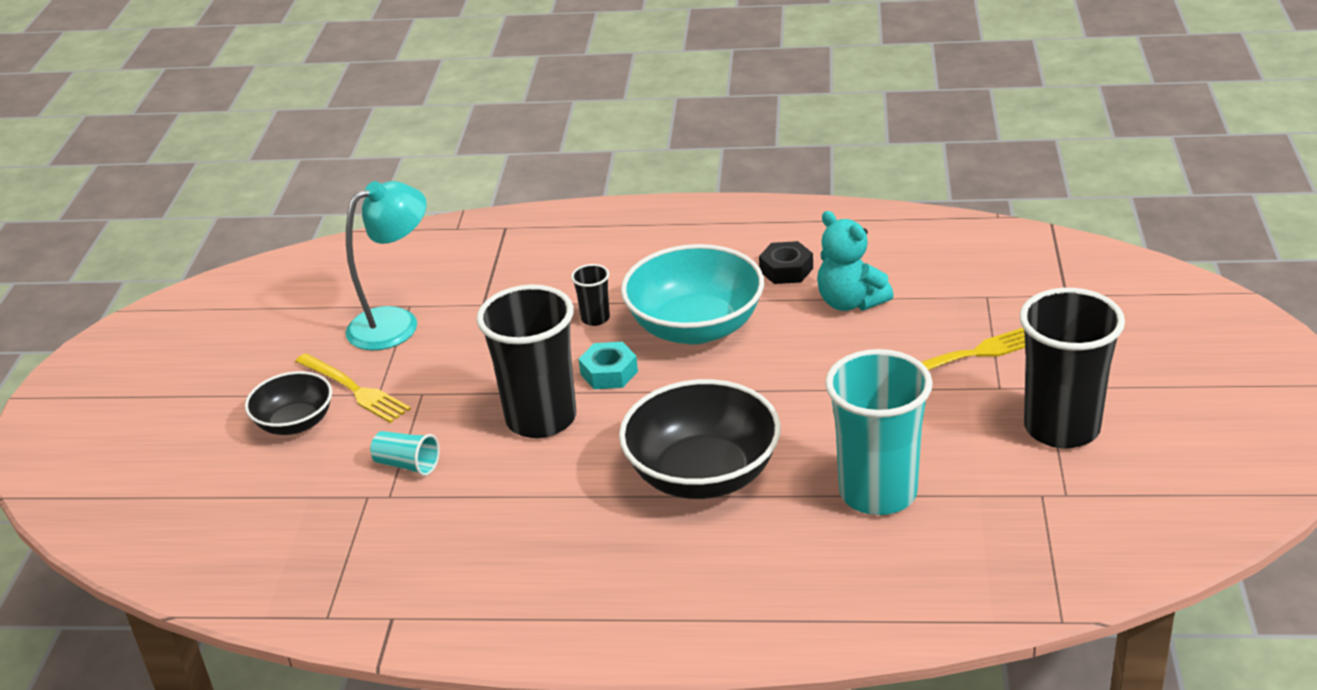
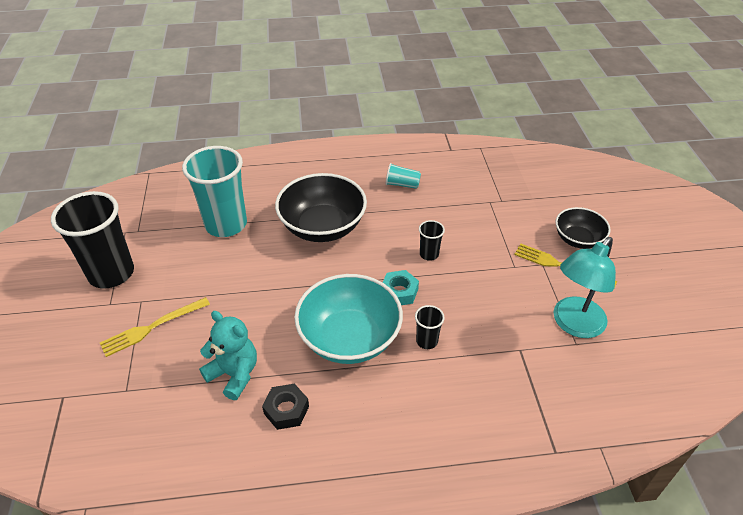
camera: 165 degrees right, 10 degrees up
(407, 465) = (491, 219): turquoise cup -> turquoise cup (402, 184)
(541, 419) = (429, 254): black cup -> black cup, size x0.44

